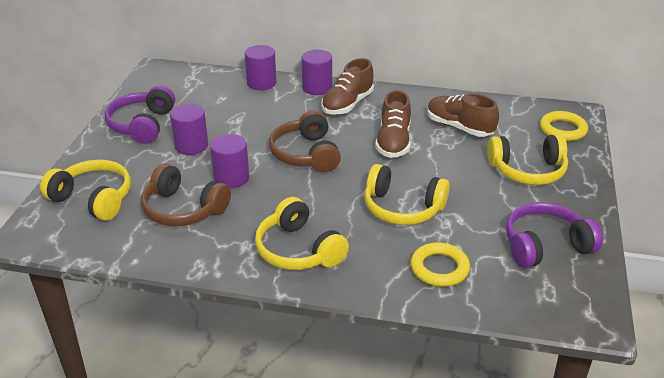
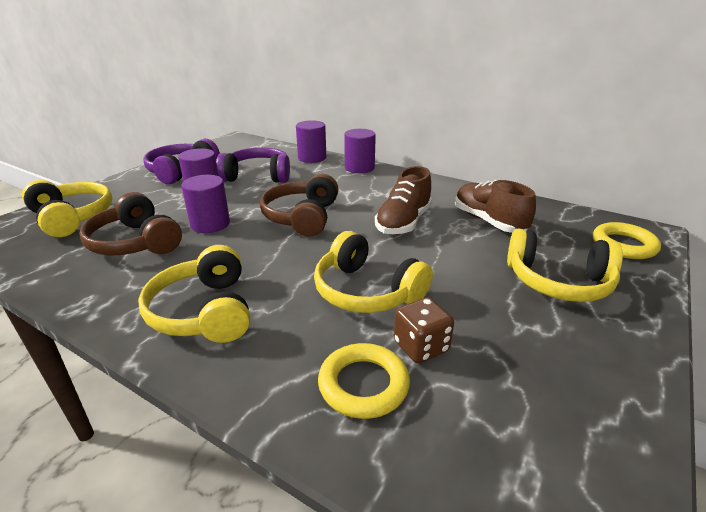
camera: 20 degrees right, 5 degrees down
(347, 104) = (378, 184): brown shoe -> none
(460, 237) = (421, 346): none -> brown dice
(545, 246) = (549, 393): purple headphones -> purple headphones (258, 176)

